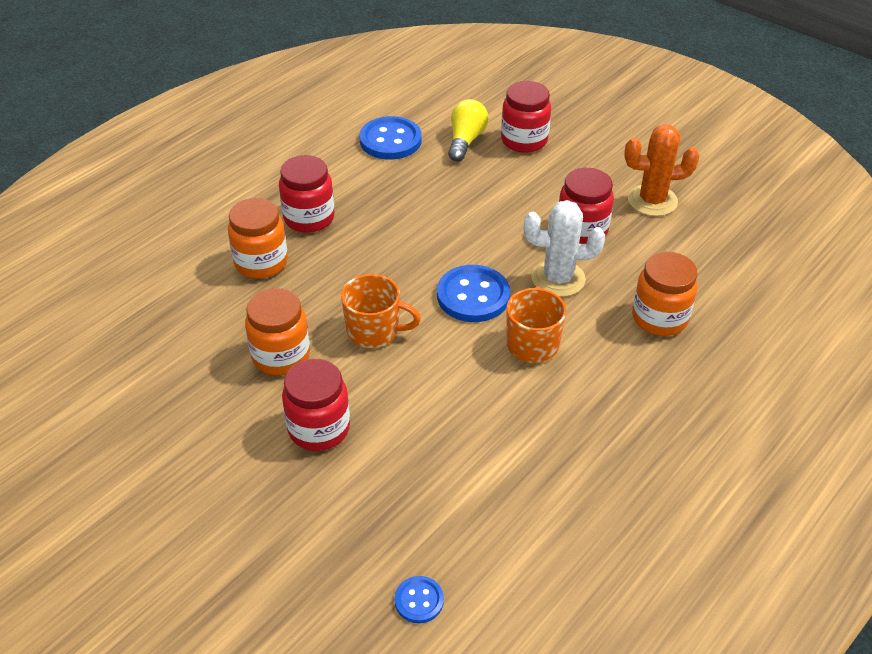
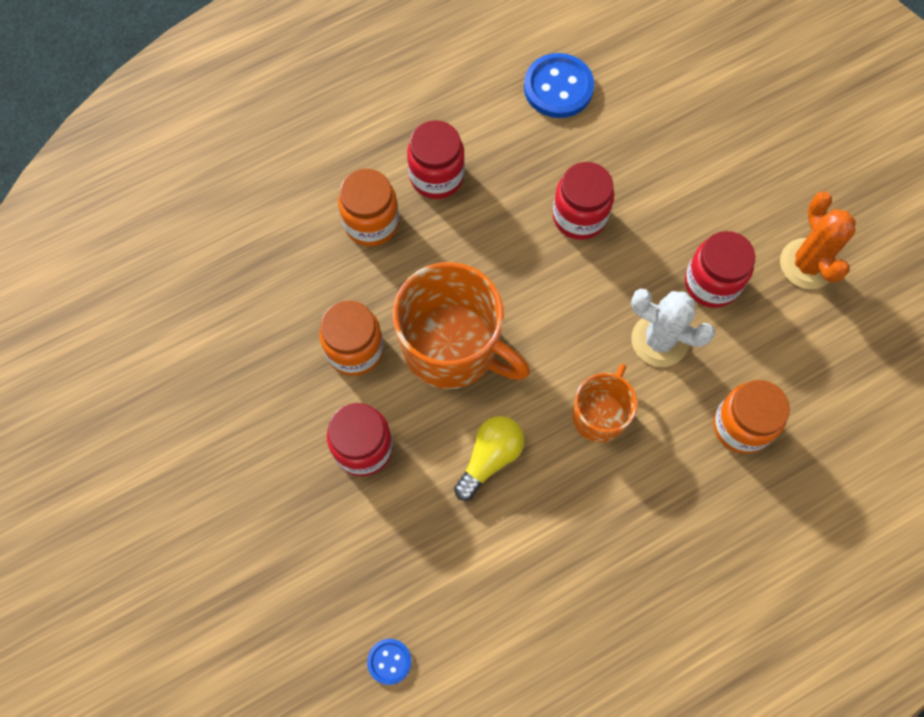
camera: 20 degrees right, 25 degrees up
(374, 331) = (452, 348): orange mug -> orange mug, size x1.76
(465, 140) = (639, 112): yellow light bulb -> yellow light bulb (490, 458)
(473, 296) = (564, 335): blue button -> none
(524, 140) = (703, 131): red jar -> red jar (579, 216)
(652, 200) = (807, 264): orange cactus -> orange cactus turned 60 degrees clockwise

